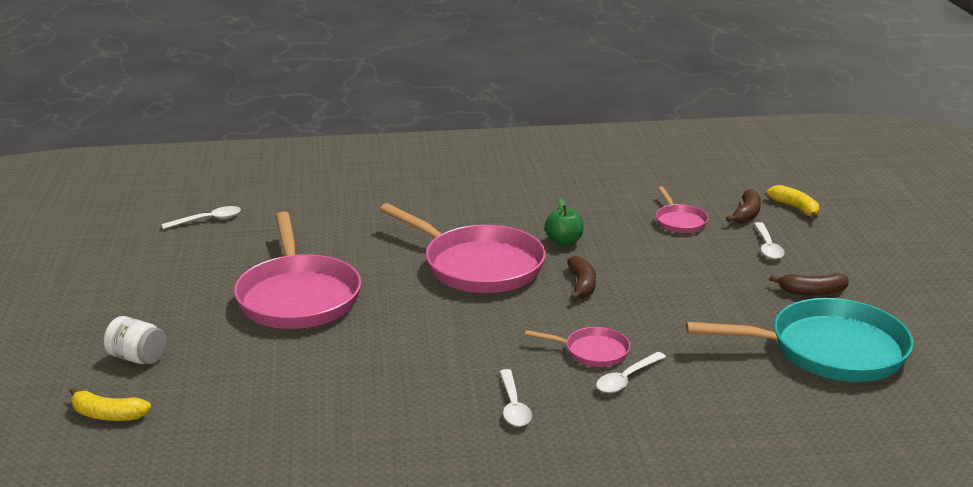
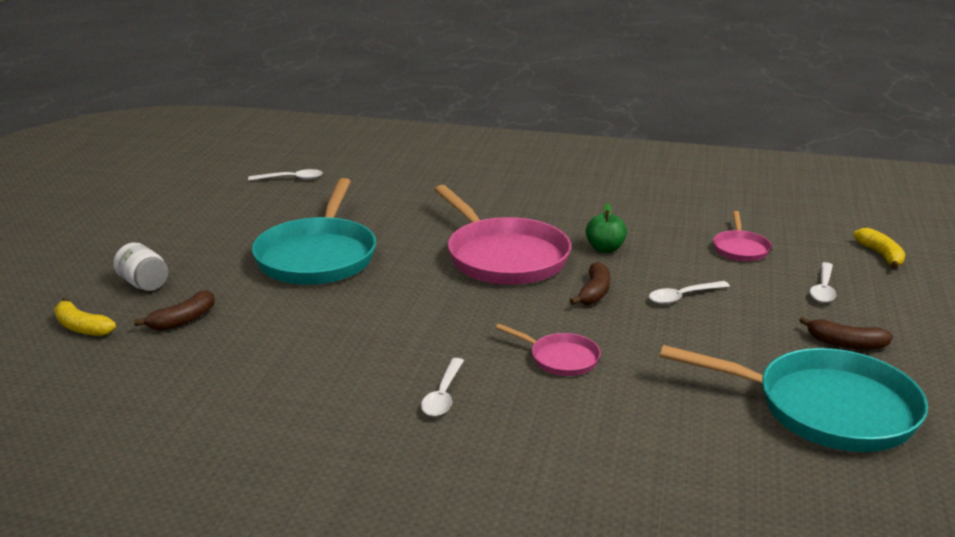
camera: 20 degrees right, 0 degrees up
(298, 297) = (318, 256): pink pan -> turquoise pan
(626, 379) = (577, 393): white spoon -> white spoon (682, 297)
(746, 214) = (820, 253): brown banana -> brown banana (183, 320)

